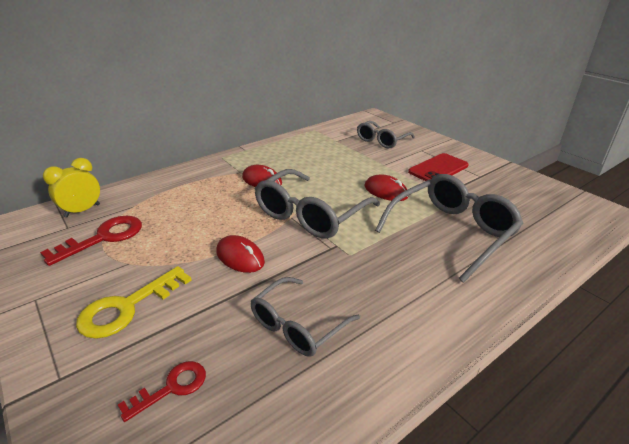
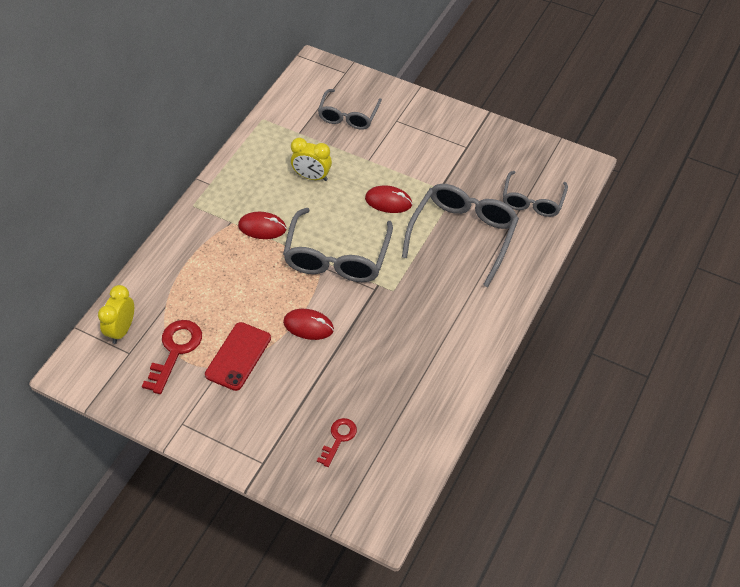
camera: 25 degrees left, 20 degrees up
(127, 307) = (259, 401): yellow key -> none
(297, 326) = (389, 367): grey glasses -> grey glasses (532, 201)
(328, 163) = (312, 177): none -> yellow clock
(438, 169) = (424, 148): red phone -> red phone (238, 356)

